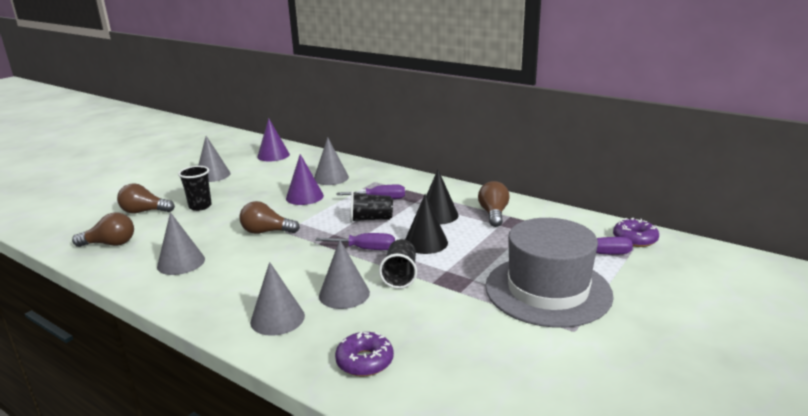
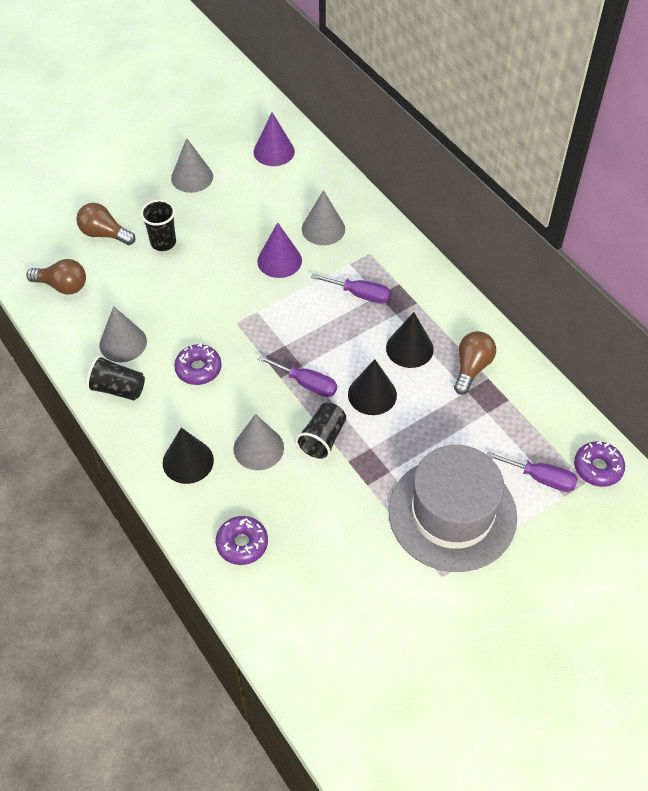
camera: 20 degrees right, 30 degrees up
(261, 262) = (198, 369): none -> purple donut
(266, 232) = (218, 317): brown light bulb -> none
(277, 318) = (188, 461): grey cone -> black cone
(371, 219) = (334, 331): black cup -> black cup (118, 389)

